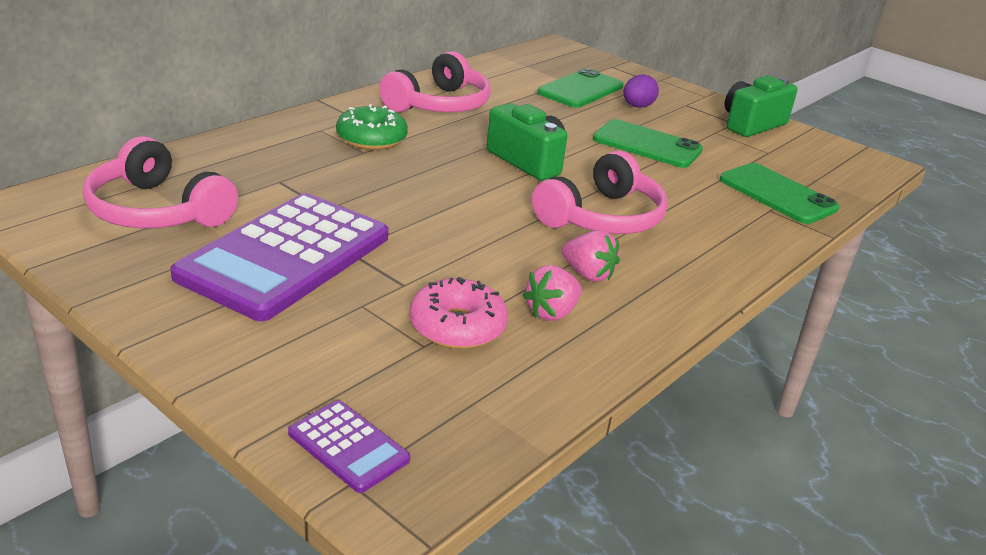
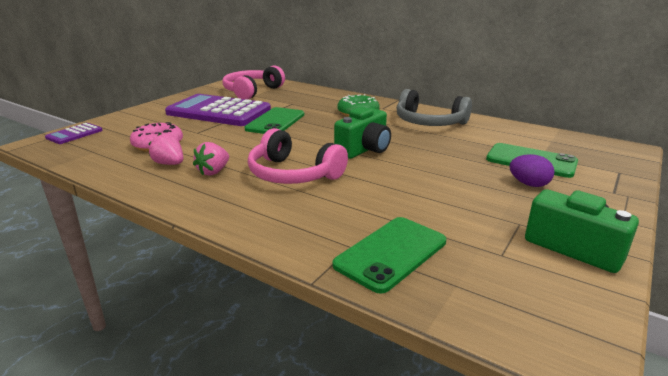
camera: 85 degrees right, 5 degrees down
(439, 104) = (429, 122): pink headphones -> grey headphones
(647, 145) = (442, 189): green phone -> green phone (275, 122)

